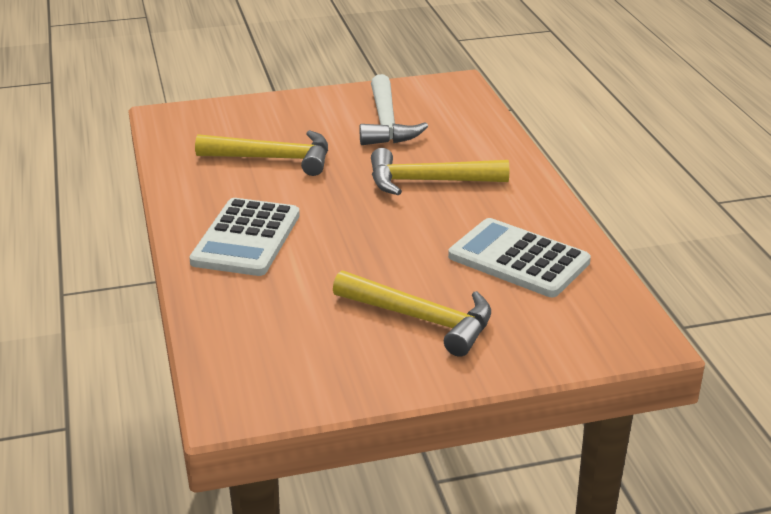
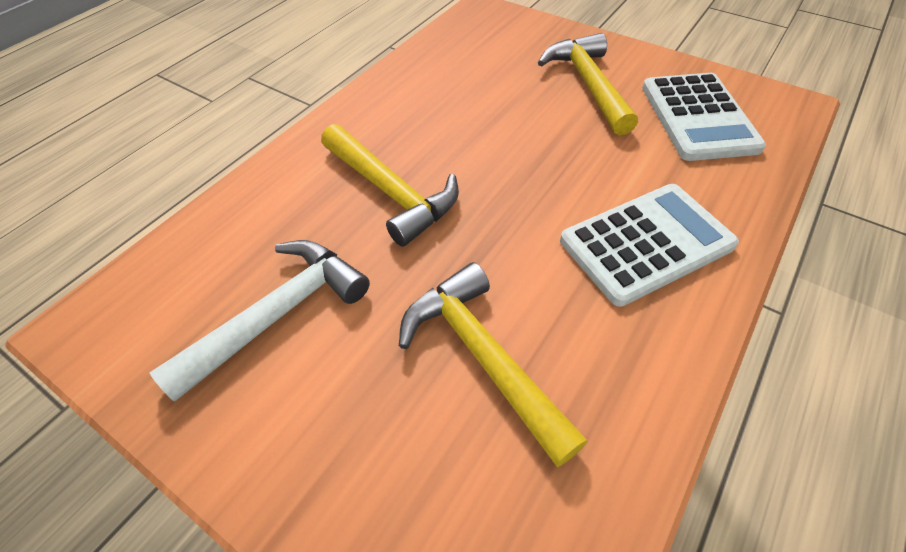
camera: 130 degrees left, 20 degrees up
(518, 259) = (457, 83): white calculator -> white calculator (698, 117)

